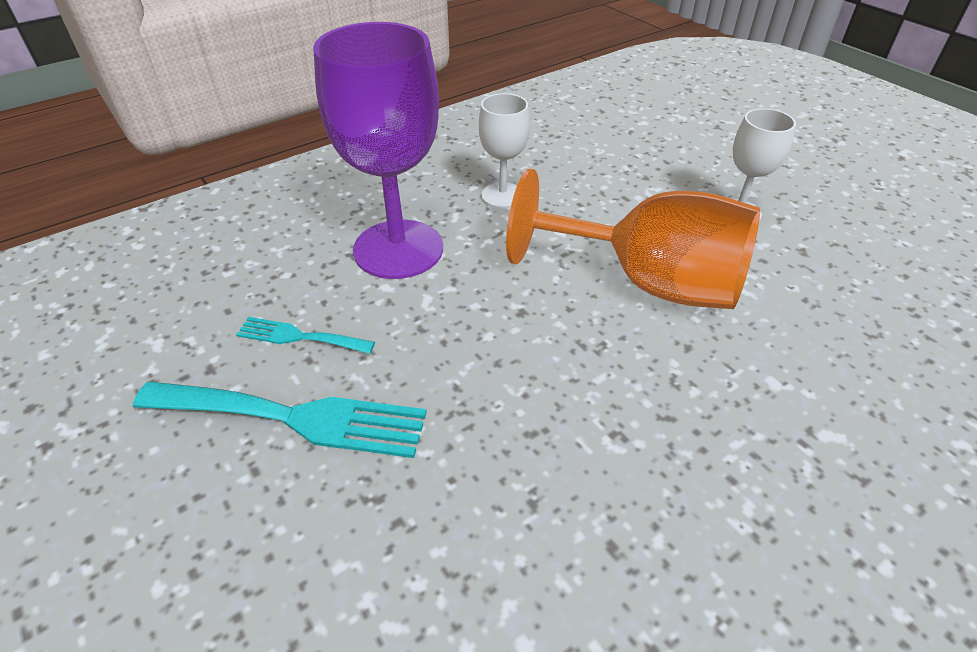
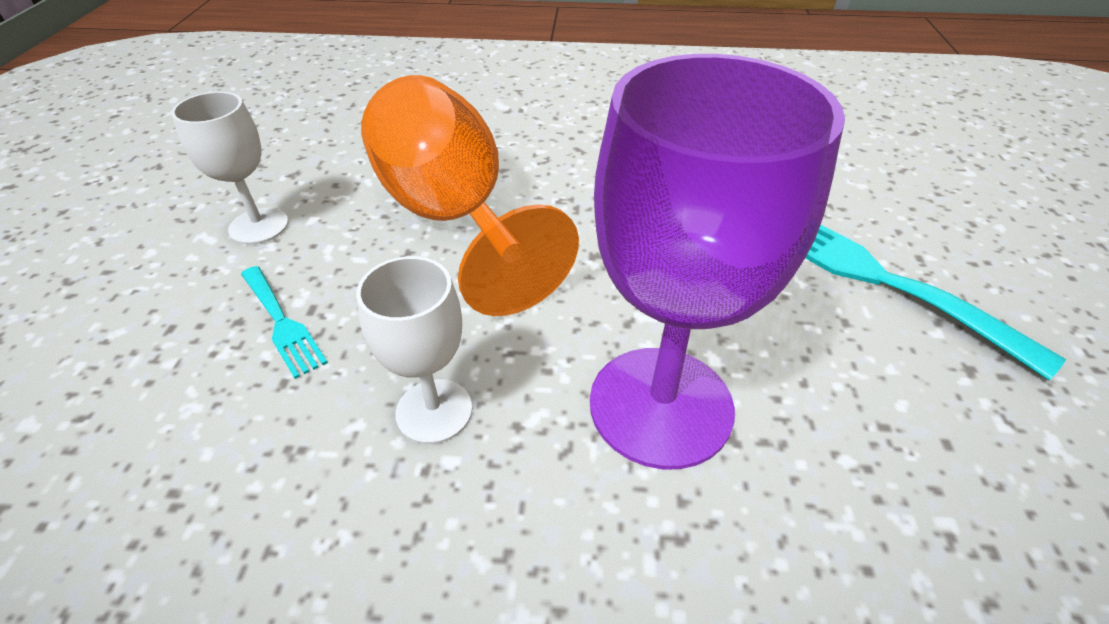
camera: 140 degrees left, 0 degrees up
(299, 337) = (850, 351): turquoise fork -> turquoise fork (282, 323)

